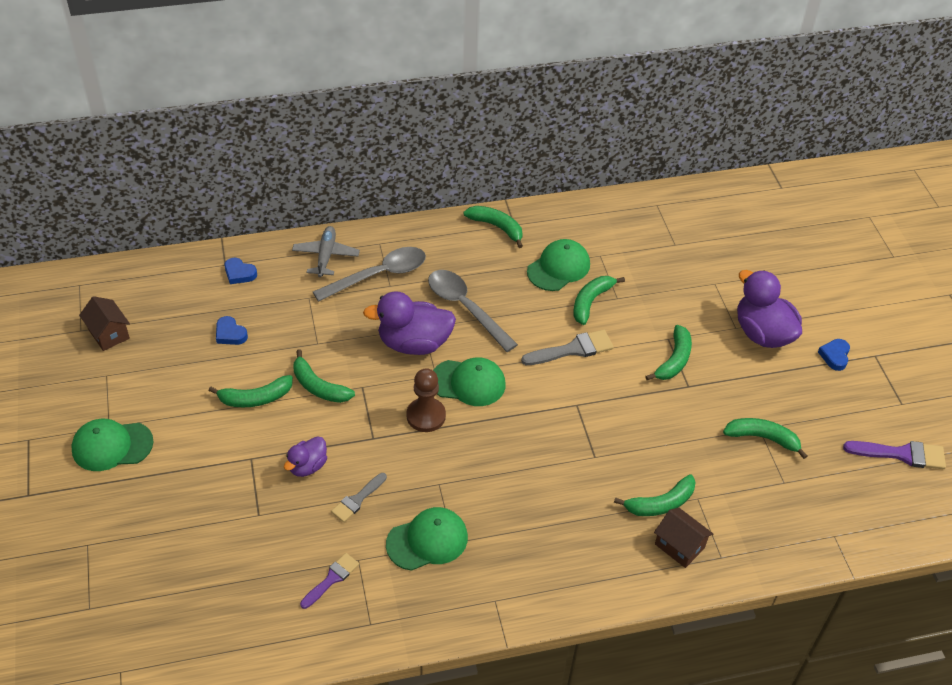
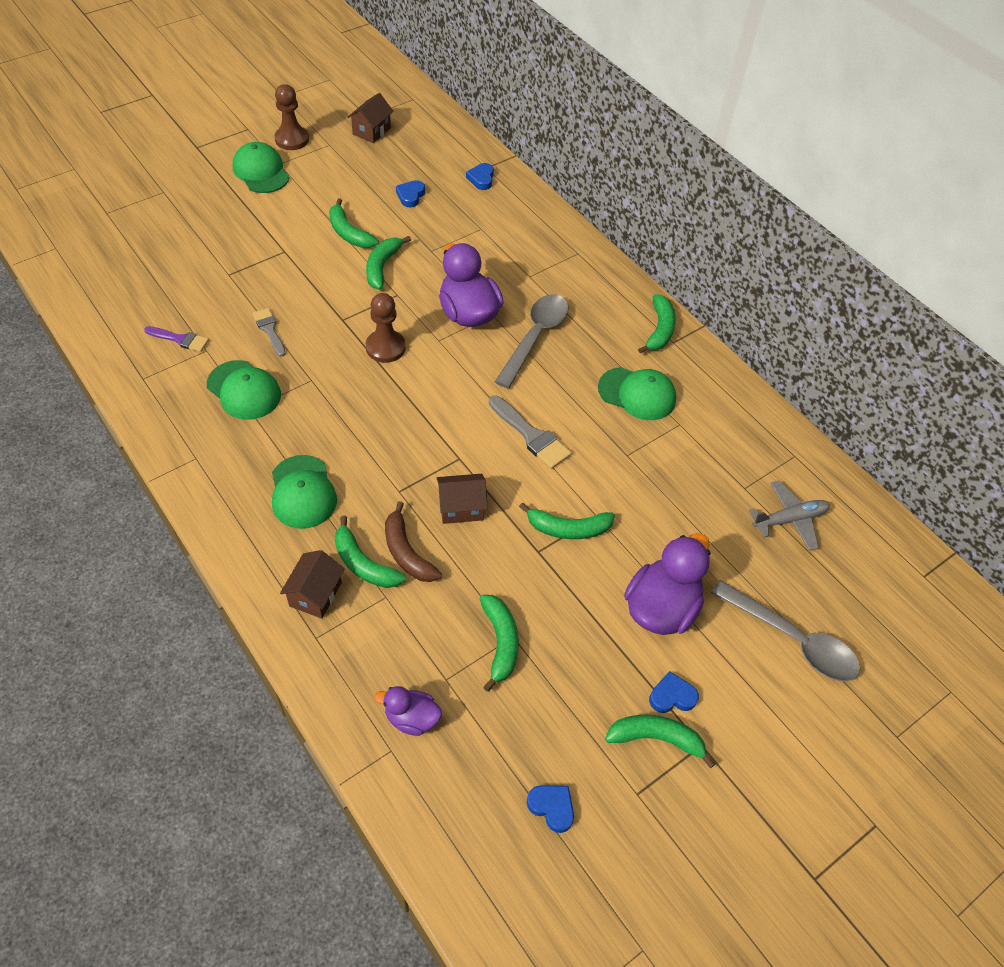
camera: 65 degrees right, 5 degrees up
(75, 404) = (292, 139): none -> brown pawn
(307, 466) = (291, 287): purple duck -> purple duck (411, 718)
(326, 256) = (537, 223): grey plane -> grey plane (789, 519)
(357, 499) = (269, 330): grey brush -> grey brush turned 45 degrees clockwise
(379, 275) = (537, 265): grey spoon -> grey spoon (793, 640)
(468, 382) = (442, 366): green cap -> green cap (303, 492)
(591, 302) = (607, 433): green banana -> green banana (656, 738)
(628, 420) = (461, 508): none -> brown house
(659, 471) = (406, 552): none -> brown banana
(901, 454) = (552, 807): purple brush -> blue heart

